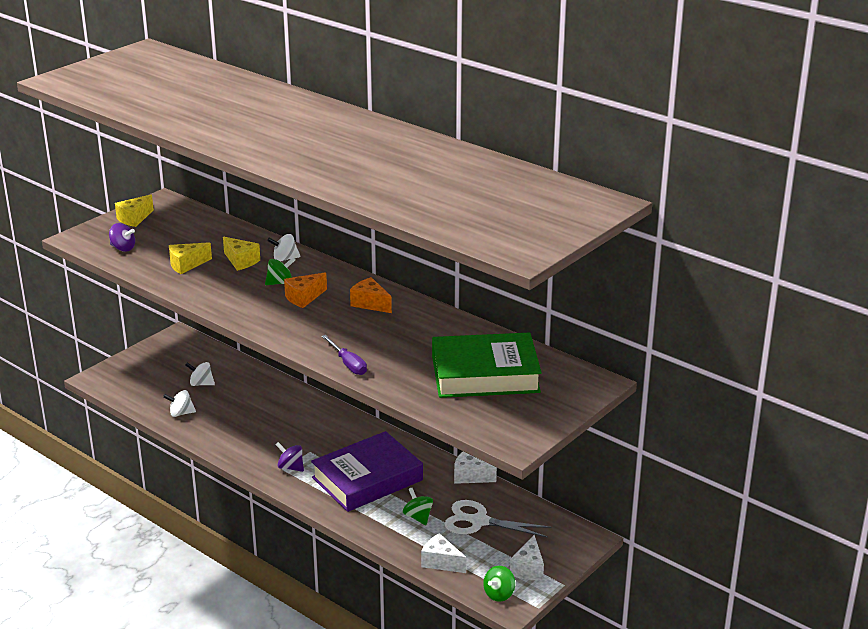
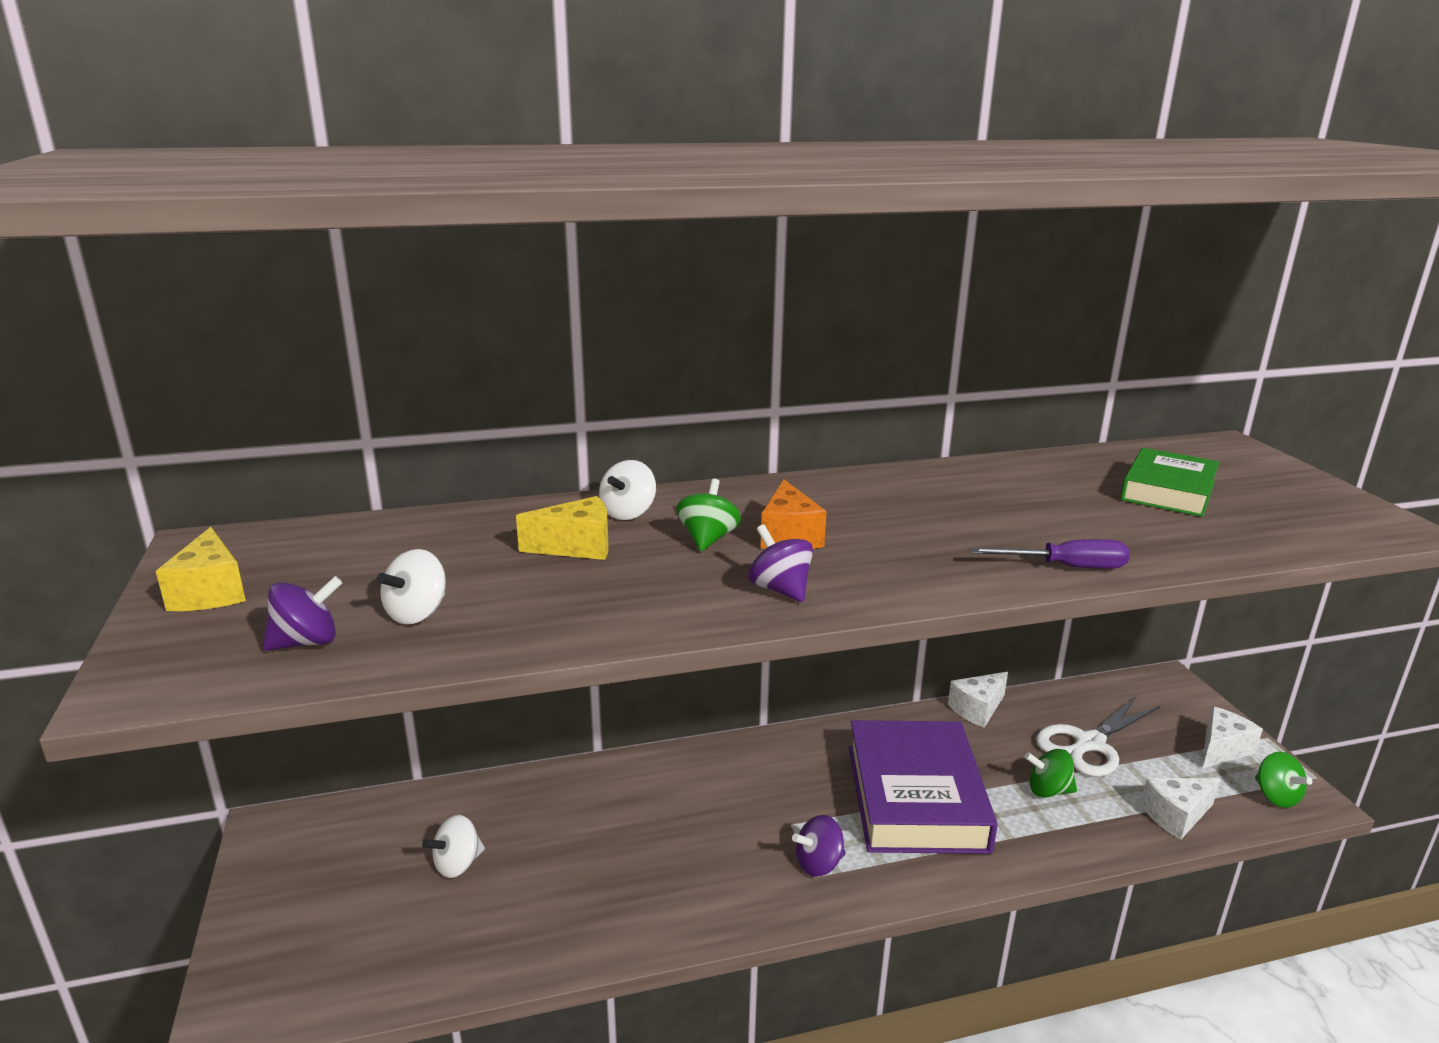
camera: 55 degrees left, 5 degrees down
(181, 413) = (516, 933): white spinning top -> white spinning top (417, 613)
(186, 265) = (504, 597): yellow cheese -> none
(252, 311) = (780, 589): none -> purple spinning top
(370, 304) = (871, 499): orange cheese -> none
(485, 374) = (1168, 491): green book -> green book, size x0.60
(528, 569) = (1222, 749): white cheese -> white cheese turned 90 degrees counterclockwise

